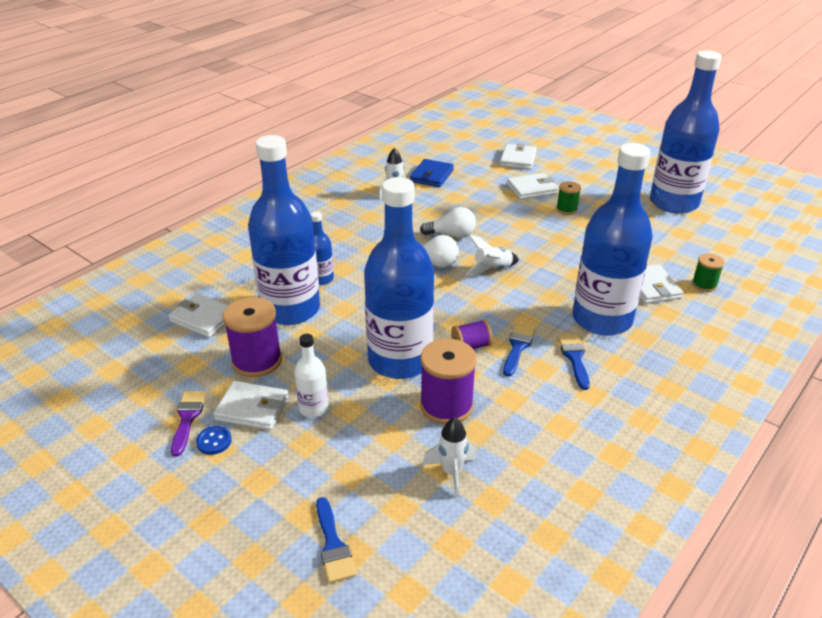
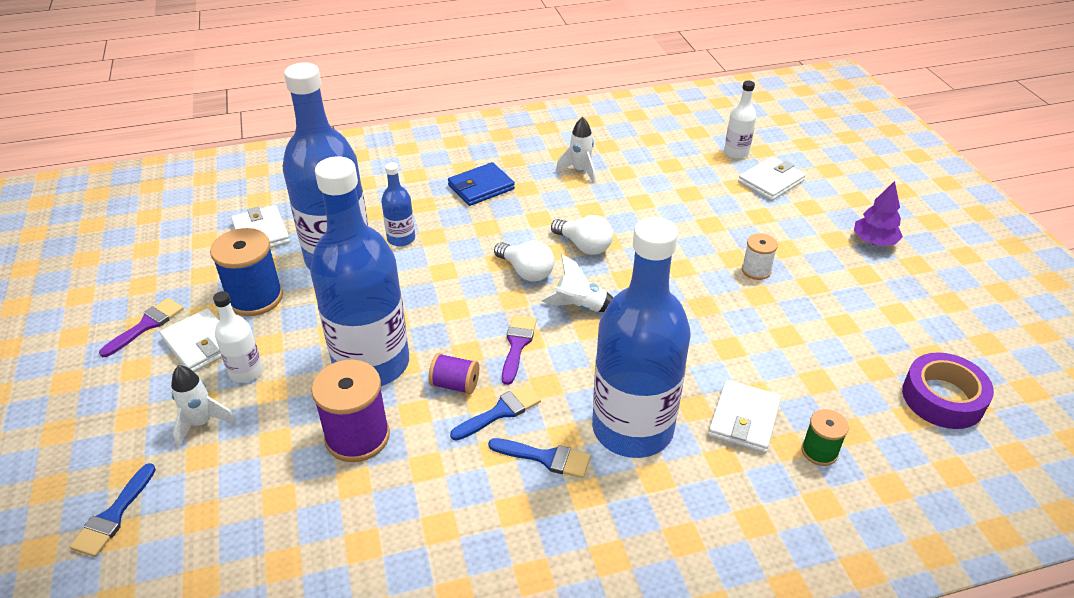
camera: 35 degrees right, 5 degrees up
(214, 441) = (140, 359): blue button -> none
(257, 361) = (255, 298): purple spool -> blue spool
(432, 176) = (644, 165): blue wallet -> blue wallet (481, 187)
(451, 472) = (281, 510): white rocket -> white rocket (202, 423)
(479, 150) = (736, 152): none -> white bottle
(481, 307) = (517, 345): none -> purple brush
(532, 189) = (743, 227): white wallet -> none
(566, 209) = (756, 270): green spool -> white spool
(574, 358) = (546, 458): blue brush -> blue brush turned 75 degrees clockwise
(608, 171) = (874, 241): none -> purple tree
(673, 203) = (915, 321): blue bottle -> none
(727, 233) = (942, 398): none -> purple tape

